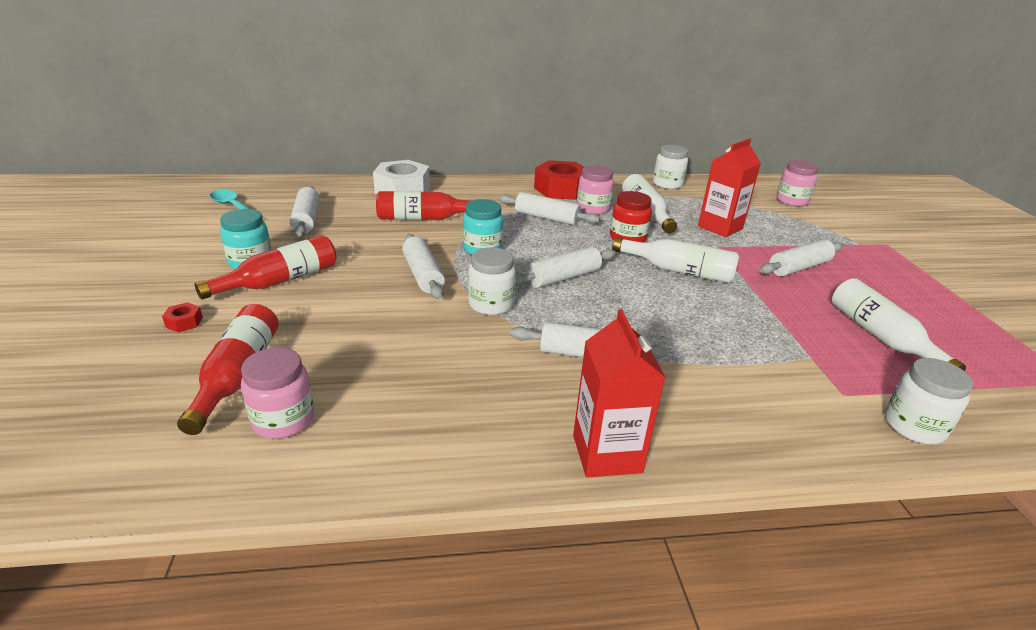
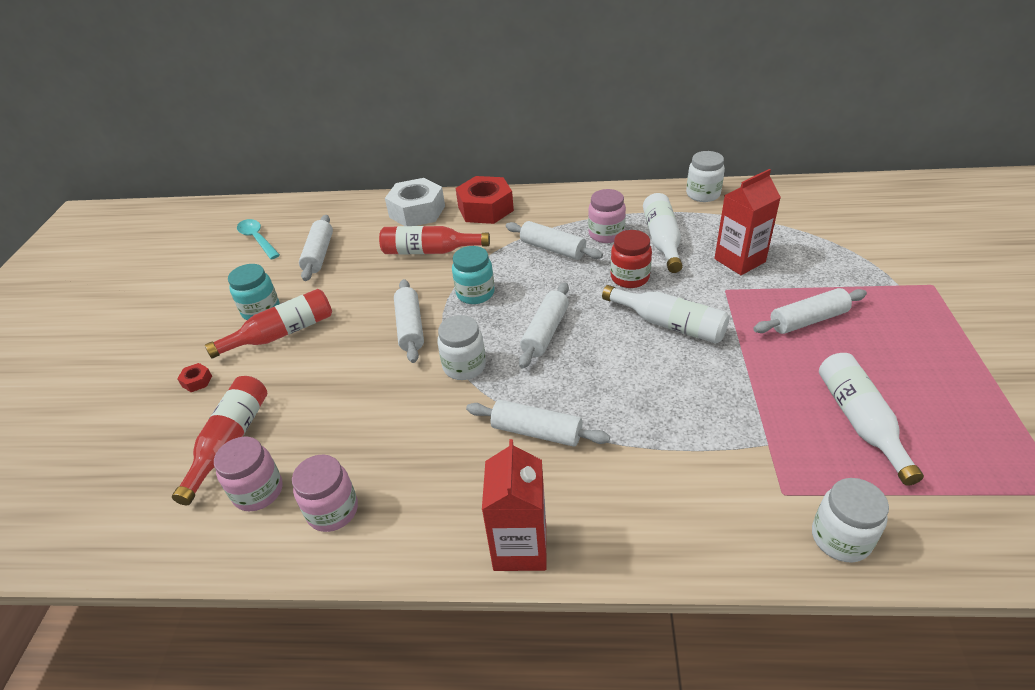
camera: 15 degrees right, 10 degrees up
(561, 189) = (580, 206): red nut -> red nut (485, 209)
(563, 277) = (545, 332): white rolling pin -> white rolling pin turned 45 degrees counterclockwise
(792, 201) = (843, 217): pink jar -> pink jar (333, 511)

